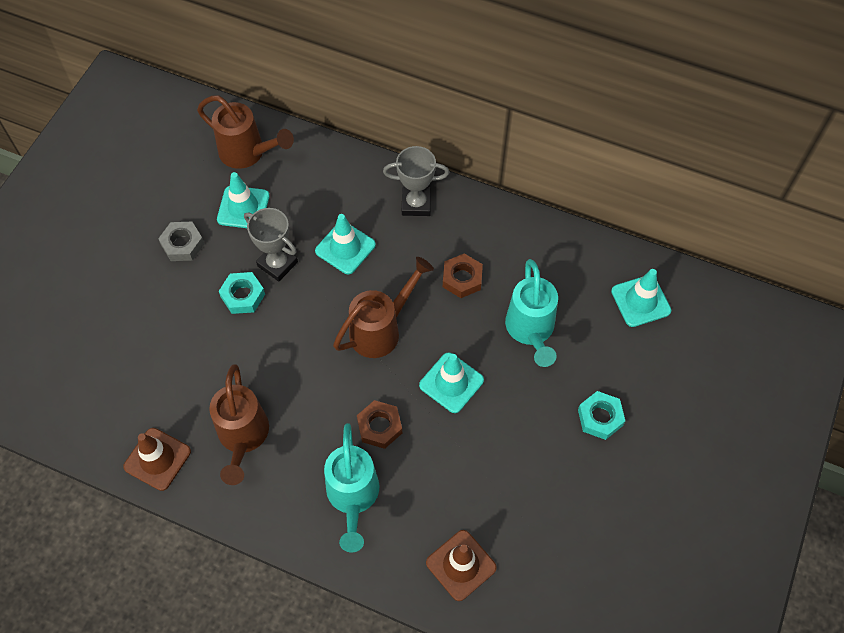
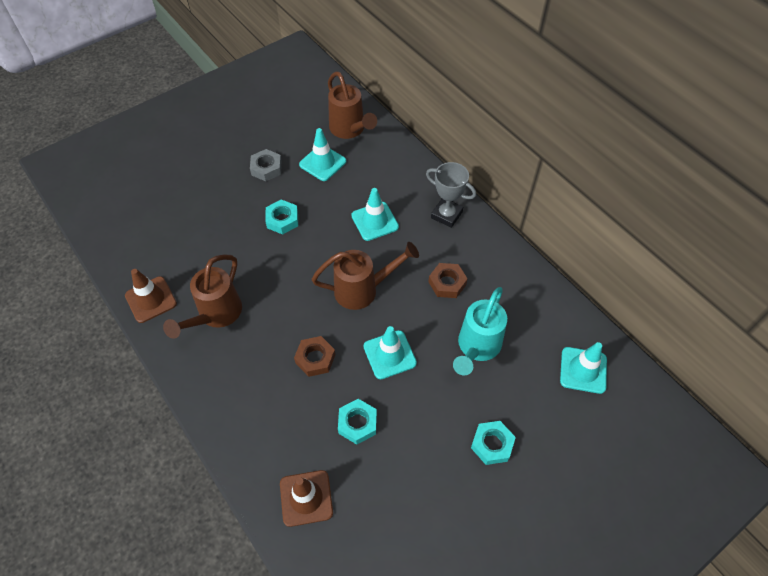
camera: 30 degrees right, 5 degrees down
(277, 264) = (320, 210): grey trophy -> none
(353, 497) = (261, 399): turquoise watering can -> none
(463, 467) = (357, 423): none -> turquoise nut

